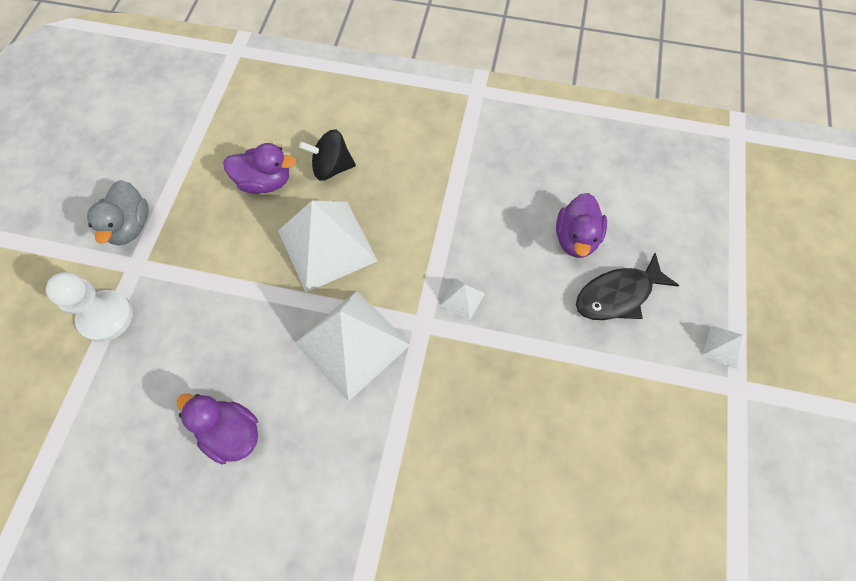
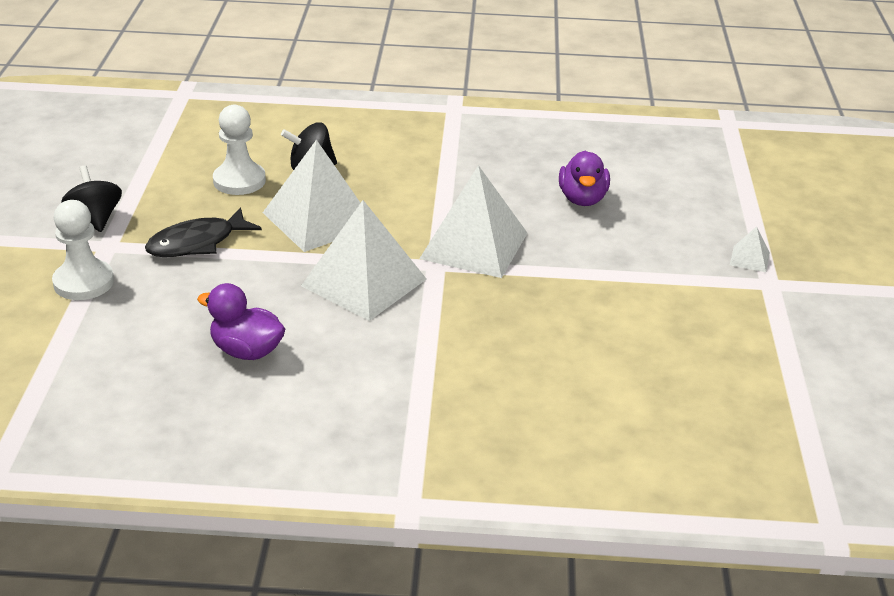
camera: 10 degrees left, 30 degrees down
(130, 226) = (95, 219): grey duck -> black spinning top
(265, 182) = (239, 181): purple duck -> white pawn
(462, 299) = (474, 245): white pyramid -> white pyramid, size x2.38
(618, 295) = (635, 232): black fish -> black fish (197, 243)

